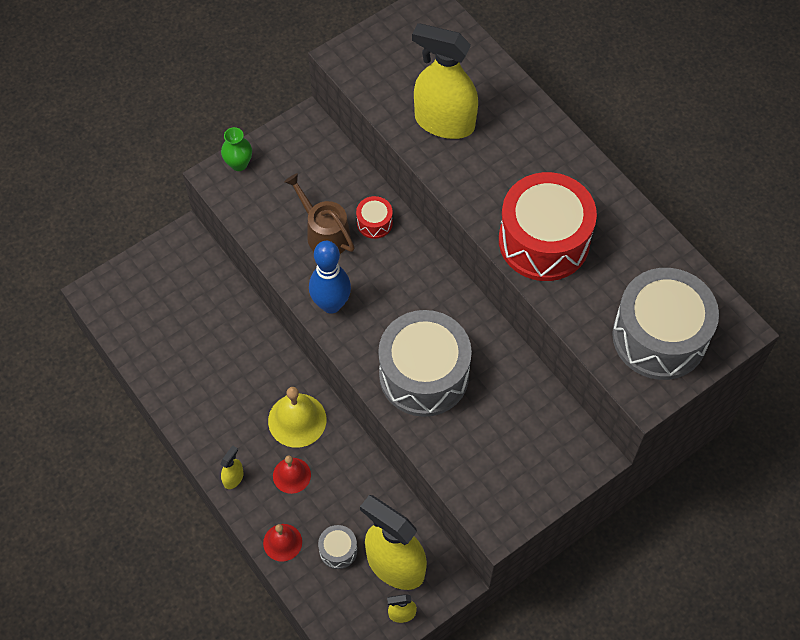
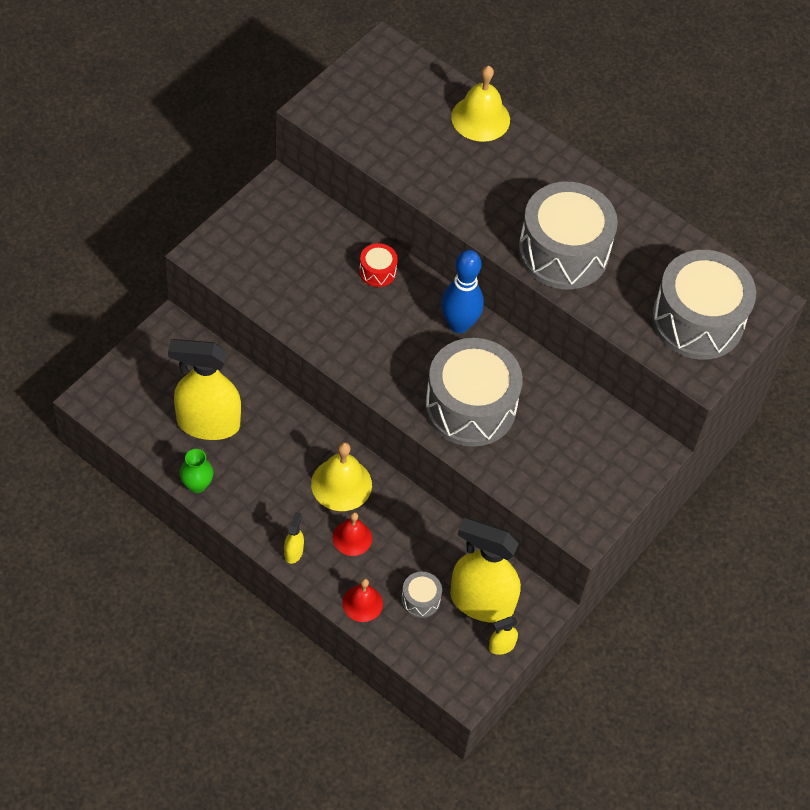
camera: 20 degrees left, 5 degrees down
(239, 164) = (221, 237): green vase -> green vase (197, 485)
(324, 233) = (330, 290): brown watering can -> none
(331, 304) = (358, 357): blue bowling pin -> blue bowling pin (459, 324)
(444, 122) = (433, 157): yellow spray bottle -> yellow spray bottle (208, 423)
(502, 91) = (480, 118): none -> yellow bell
(544, 241) = (563, 252): red drum -> grey drum

